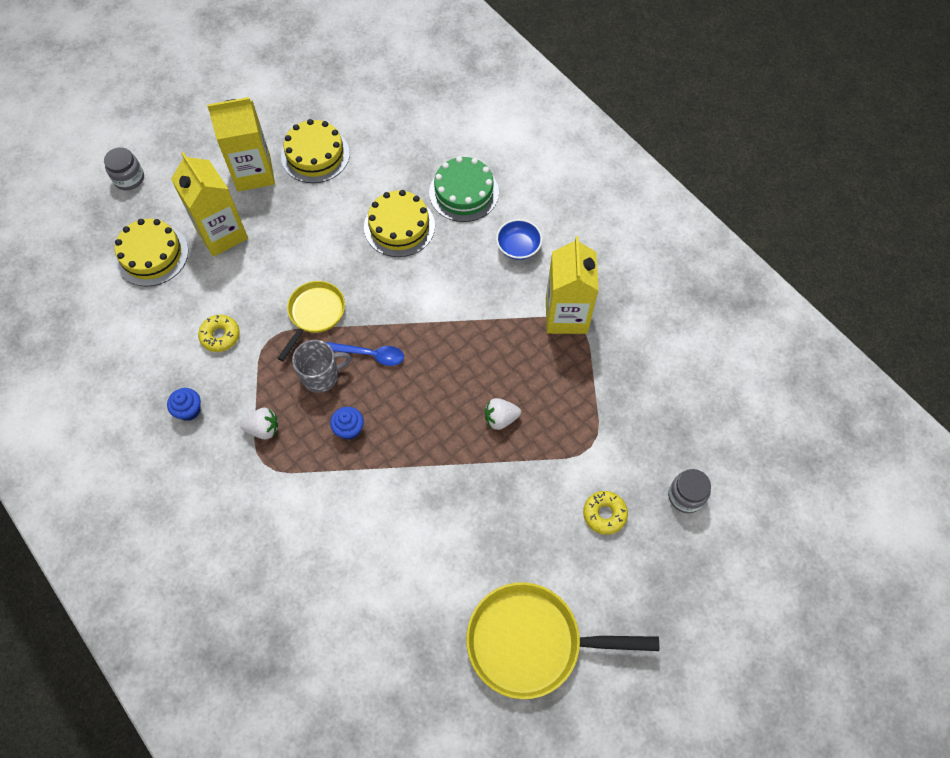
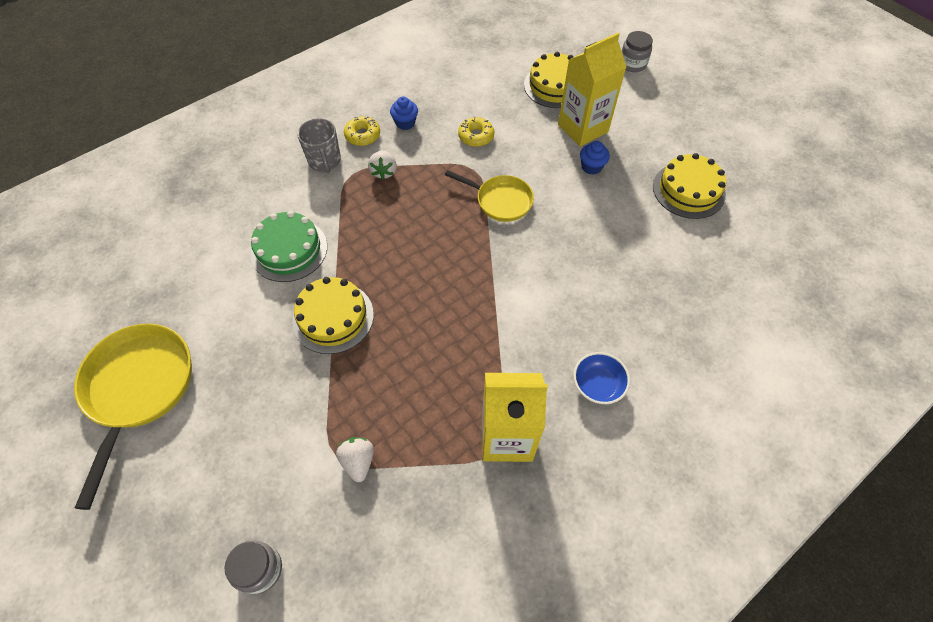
camera: 90 degrees right, 5 degrees down
(253, 173) = (656, 145): yellow carton -> none
(321, 376) = (434, 209): grey mug -> grey mug (325, 161)
(349, 429) = (378, 233): blue cupcake -> blue cupcake (591, 167)
(370, 355) = (456, 246): blue spoon -> none
(399, 226) = (610, 266): yellow cake -> yellow cake (333, 317)
(464, 192) = (666, 327): green cake -> green cake (289, 250)
(500, 418) = (379, 363): white strawberry -> white strawberry (358, 461)
(604, 514) = (255, 468): yellow donut -> yellow donut (362, 135)

